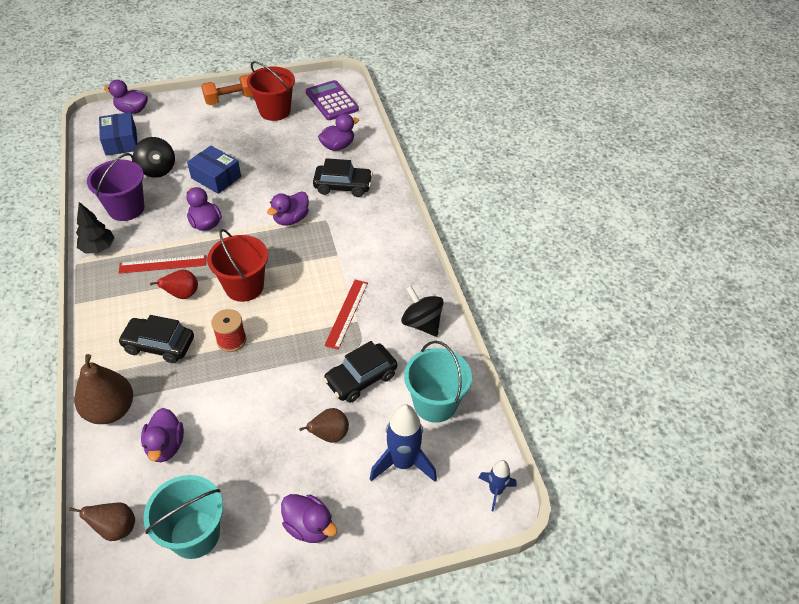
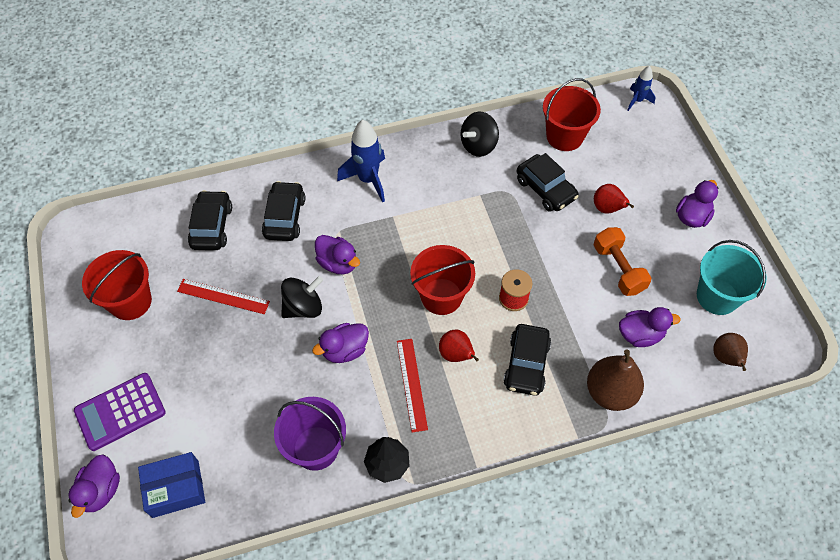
camera: 90 degrees left, 10 degrees up
(157, 169) = (241, 425): black spinning top -> black spinning top (303, 307)
(216, 177) = (261, 352): blue box -> none
(231, 99) = (94, 359): orange dumbbell -> orange dumbbell (618, 269)
(329, 435) = (607, 208): brown pear -> red pear
(332, 101) = (118, 238): purple calculator -> purple calculator (120, 412)
(338, 146) = (211, 226): purple duck -> black car
(347, 313) = (471, 203): red ruler -> red ruler (223, 296)
(403, 463) = (624, 157): blue rocket -> blue rocket (368, 179)
(435, 403) = (564, 136): turquoise bucket -> red bucket

